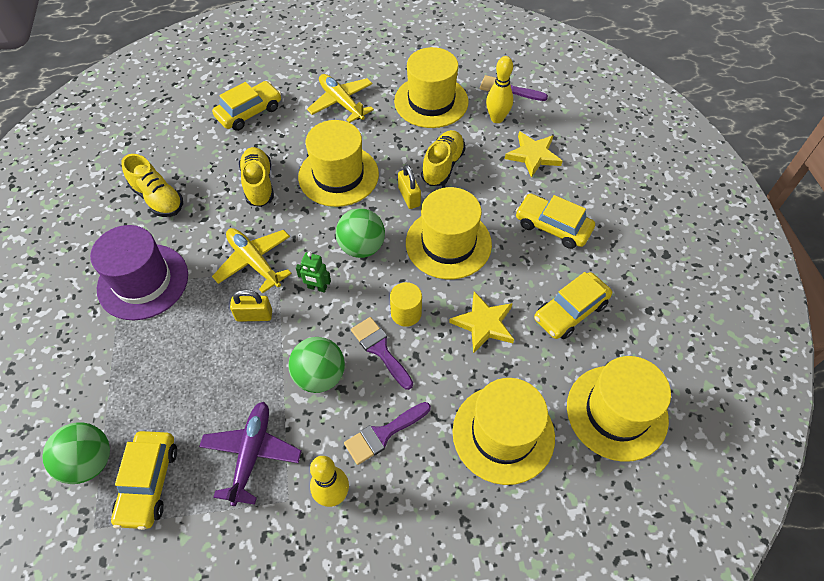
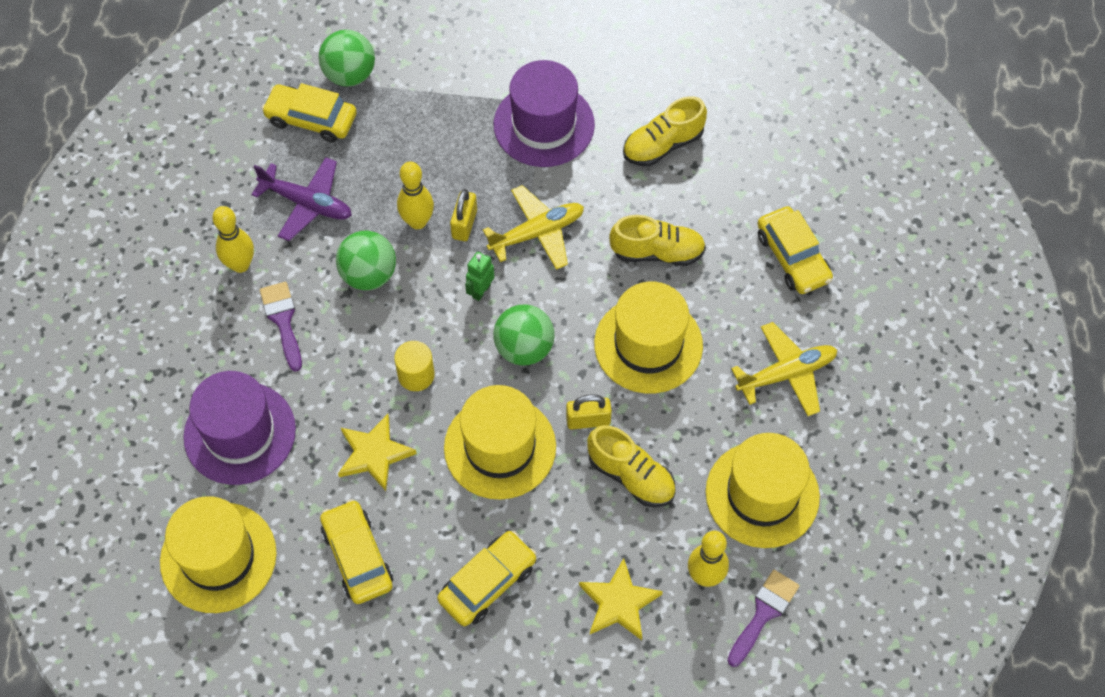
camera: 105 degrees right, 5 degrees up
(257, 352) = (417, 221): none -> yellow bowling pin
(380, 349) = (379, 338): purple brush -> none
(503, 434) = (240, 433): yellow hat -> purple hat

